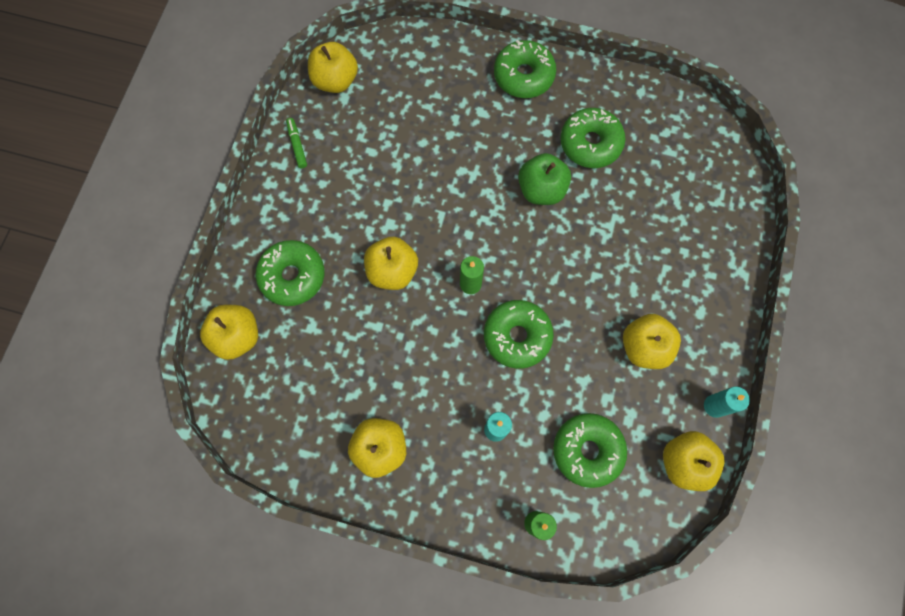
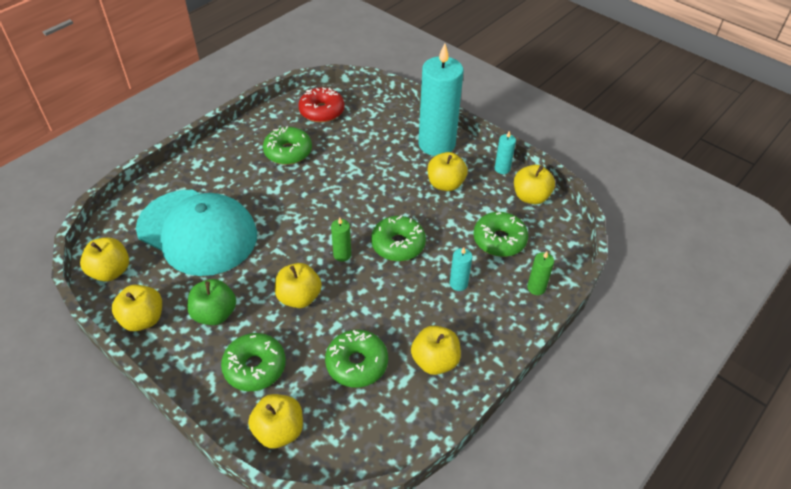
camera: 65 degrees left, 25 degrees down
(297, 145) = (143, 319): green marker -> yellow apple
(424, 124) = (197, 232): none -> turquoise cap
(523, 76) = (210, 164): green donut -> green donut (357, 363)
(541, 190) = (301, 189): green apple -> green apple (215, 314)
(683, 141) = (322, 111): none -> red donut
(710, 304) = (436, 144): none -> turquoise candle

